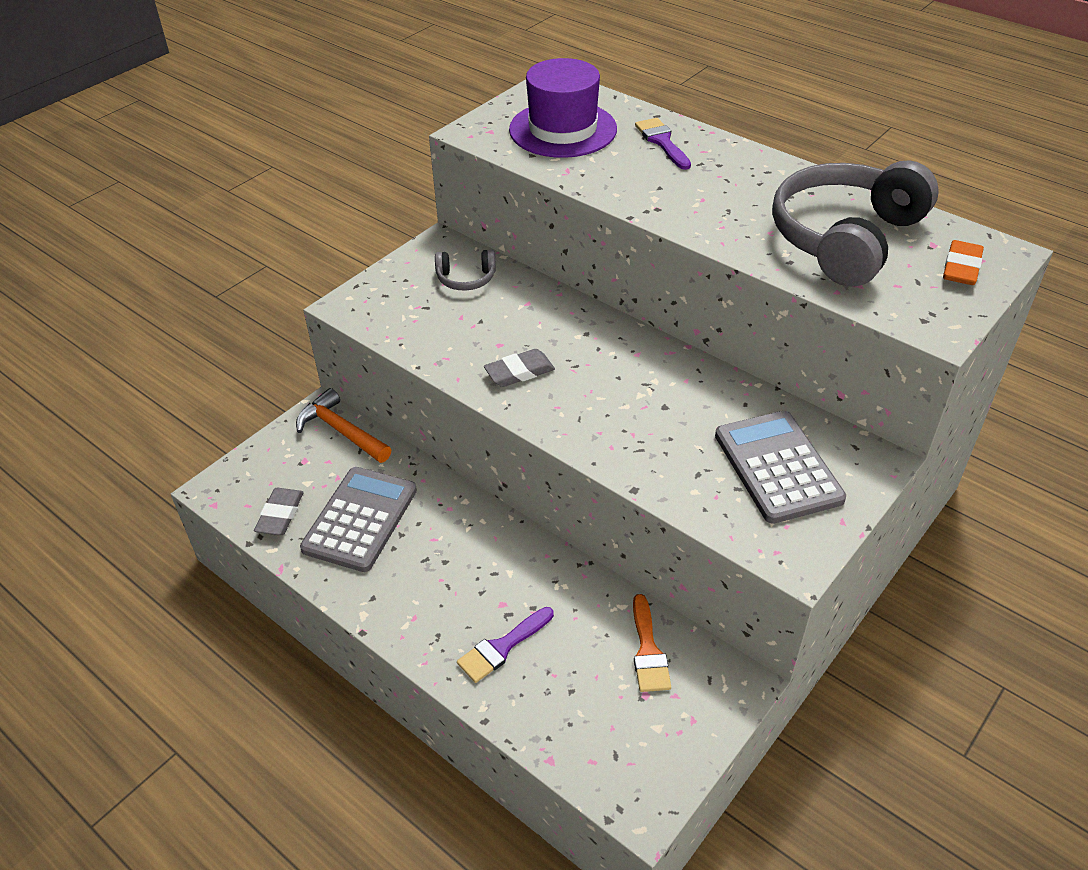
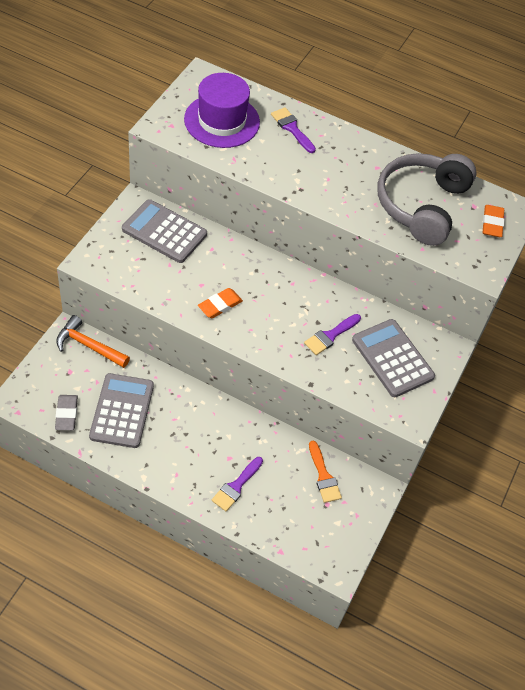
camera: 20 degrees left, 10 degrees up
(466, 279) = (164, 232): grey headphones -> grey calculator
(519, 372) = (220, 305): grey eraser -> orange eraser
(681, 426) = (330, 336): none -> purple brush

